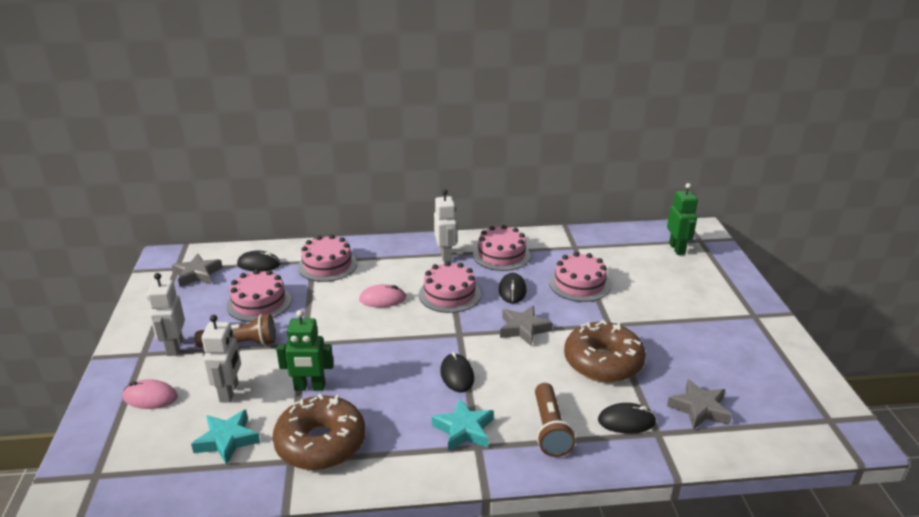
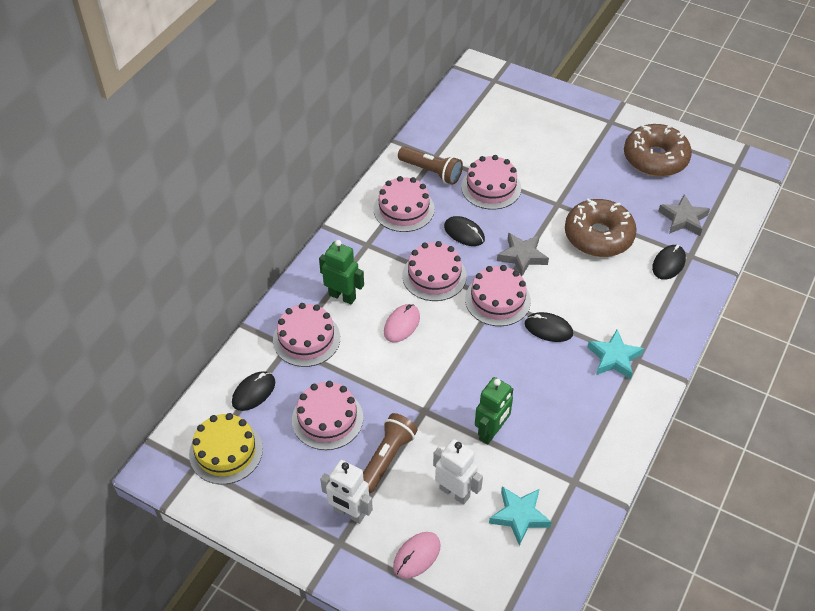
camera: 55 degrees left, 20 degrees up
(197, 274) = (226, 451): grey star -> yellow cake
(320, 443) = (567, 453): brown donut -> brown donut (655, 158)
(446, 255) = (369, 246): white robot -> none
(459, 335) = (497, 300): none -> pink cake
(550, 429) = (648, 309): brown flashlight -> brown flashlight (431, 172)
(677, 249) = (494, 101): green robot -> green robot (342, 296)

